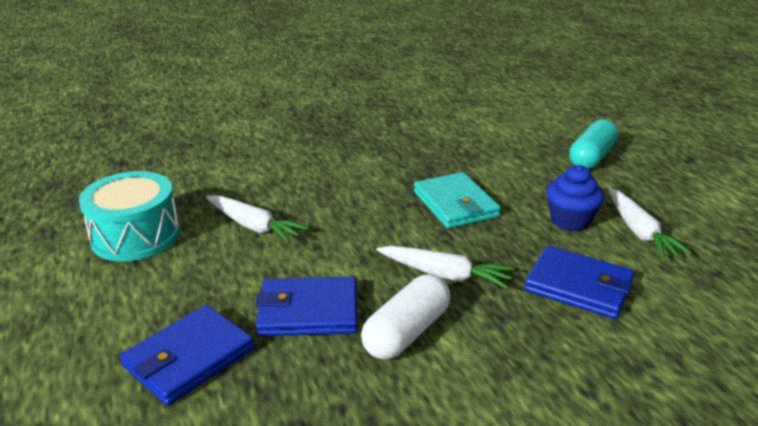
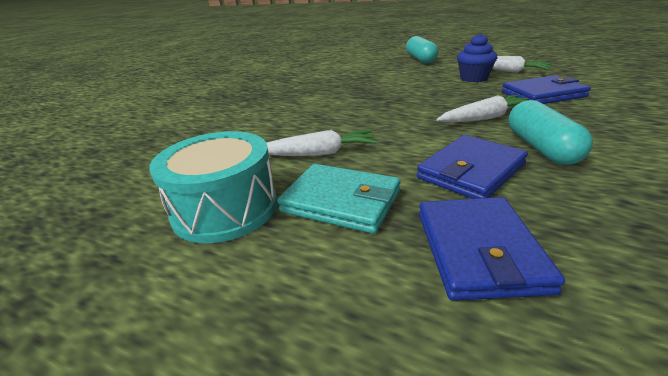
camera: 40 degrees left, 0 degrees up
(407, 332) = (541, 148): white capsule -> turquoise capsule
(455, 204) = (410, 94): turquoise wallet -> turquoise wallet (341, 201)

